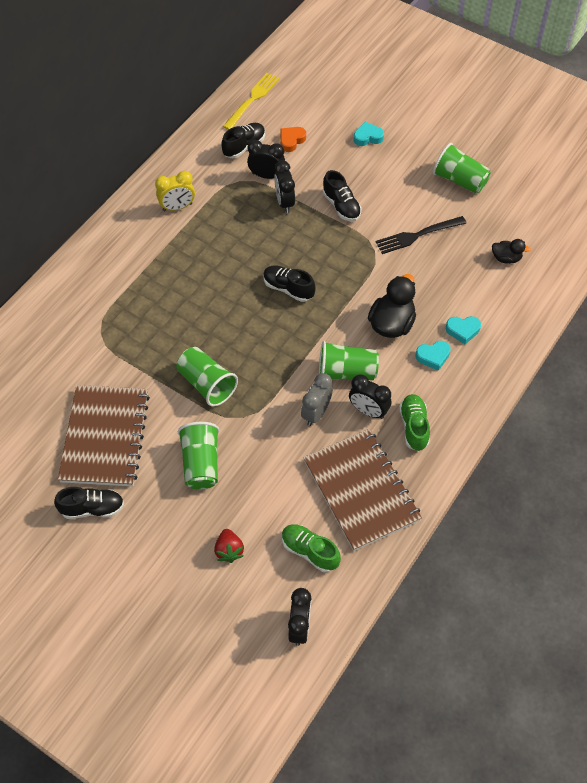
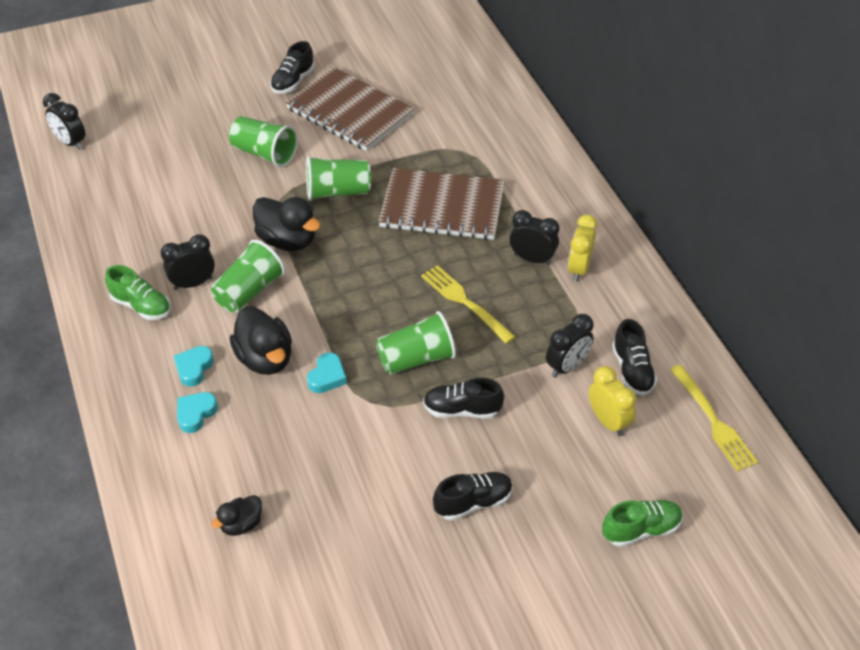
camera: 125 degrees right, 10 degrees down
(229, 550) = (173, 135): red strawberry -> none
(255, 249) = (465, 302): none -> yellow fork
(281, 382) = (287, 240): none -> black duck
(284, 202) = (511, 361): black clock -> black clock (532, 259)
(288, 288) = (389, 301): black shoe -> black shoe (473, 502)
(291, 141) = (608, 421): orange heart -> yellow clock
(309, 551) = (117, 177): green shoe -> green shoe (641, 529)
(316, 413) = (231, 246): grey clock -> none
(361, 490) = (127, 235): brown notebook -> brown notebook (442, 207)
(368, 137) = (555, 506): turquoise heart -> turquoise heart (327, 377)
(417, 235) = (355, 457): black fork -> none
(459, 180) = (399, 561): green cup -> green cup (416, 358)

